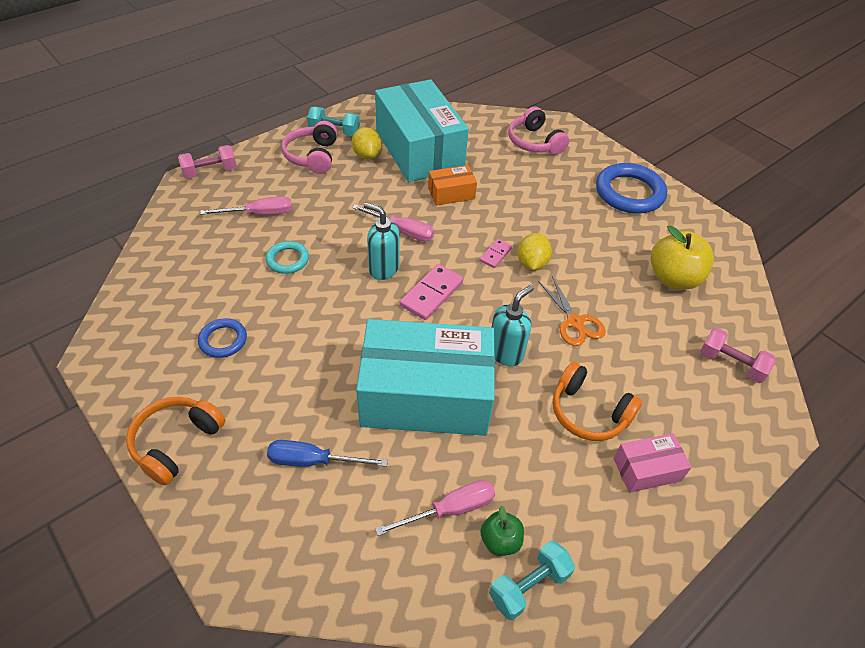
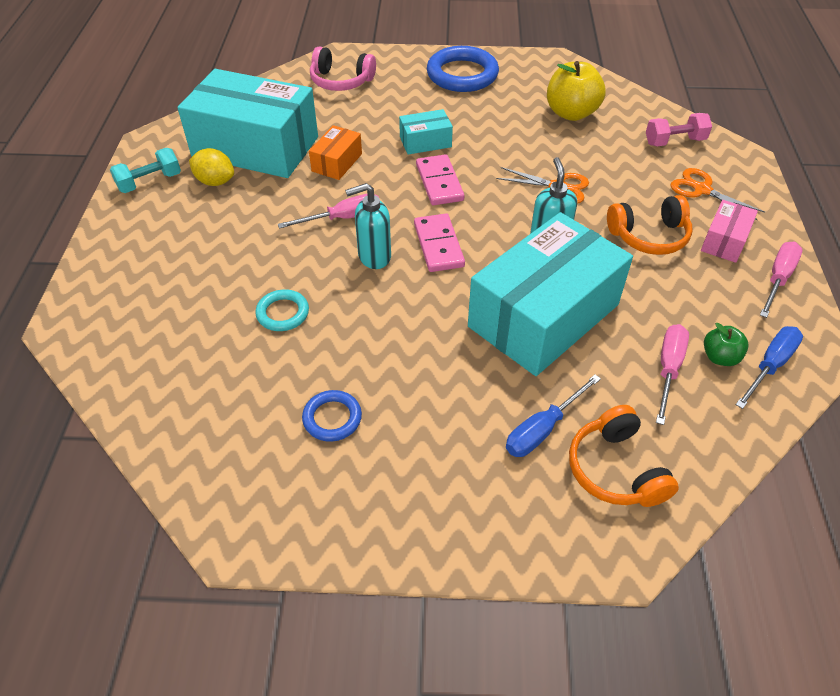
camera: 45 degrees left, 0 degrees up
(176, 443) = (425, 523): orange headphones -> orange headphones (616, 469)
(210, 171) = (75, 302): pink dumbbell -> none
(259, 214) = (193, 298): pink screwdriver -> pink screwdriver (778, 279)
(312, 156) = (164, 216): pink headphones -> none
(495, 255) = (439, 182): pink domino -> pink domino, size x1.74
(528, 221) = (425, 142): none -> turquoise box
(529, 586) = (770, 365): turquoise dumbbell -> blue screwdriver
(531, 263) = (473, 170): yellow lemon -> none
(693, 418) = (702, 190): none -> orange scissors

